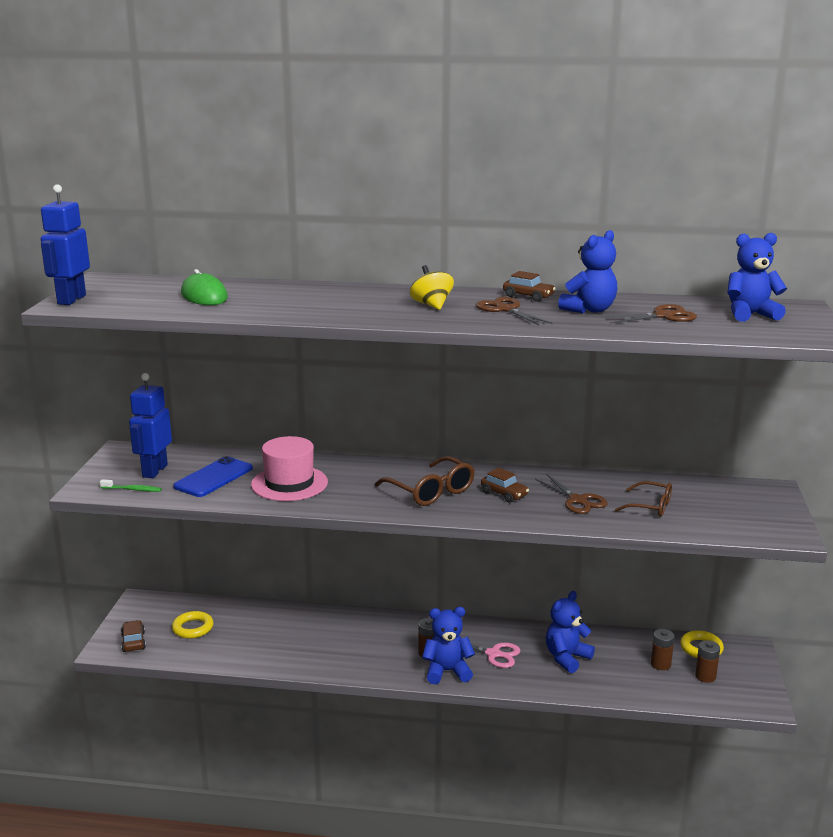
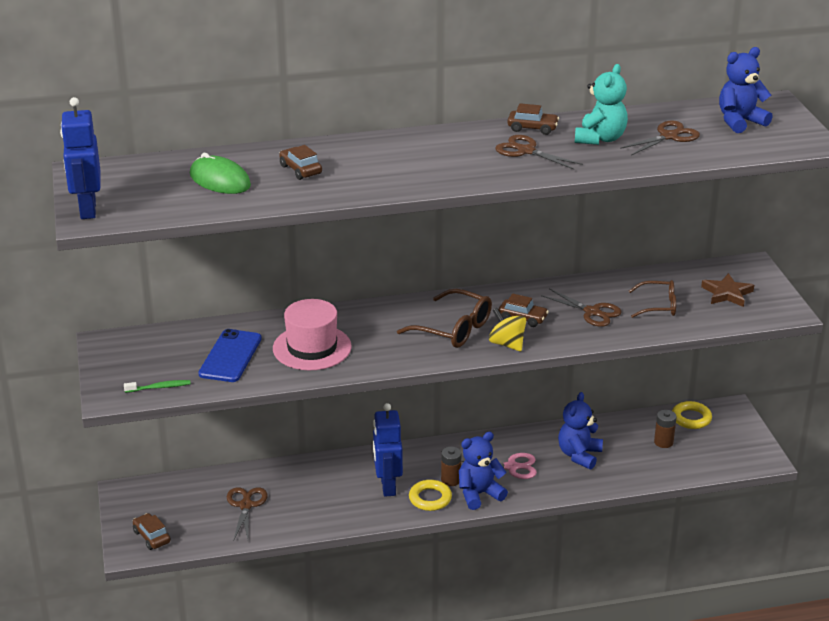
camera: 20 degrees left, 10 degrees up
(154, 471) = (162, 360): blue robot -> blue robot (387, 486)
(193, 628) = (203, 508): yellow ring -> yellow ring (430, 498)
(230, 634) = (246, 505): none -> brown scissors
(281, 298) = (300, 170): none -> brown car
(431, 305) = (454, 156): yellow spinning top -> yellow spinning top (507, 344)
(589, 310) = (600, 139): blue teddy bear -> turquoise teddy bear
(705, 676) = (706, 445): brown battery -> none
(731, 508) = (727, 293): none -> brown star

